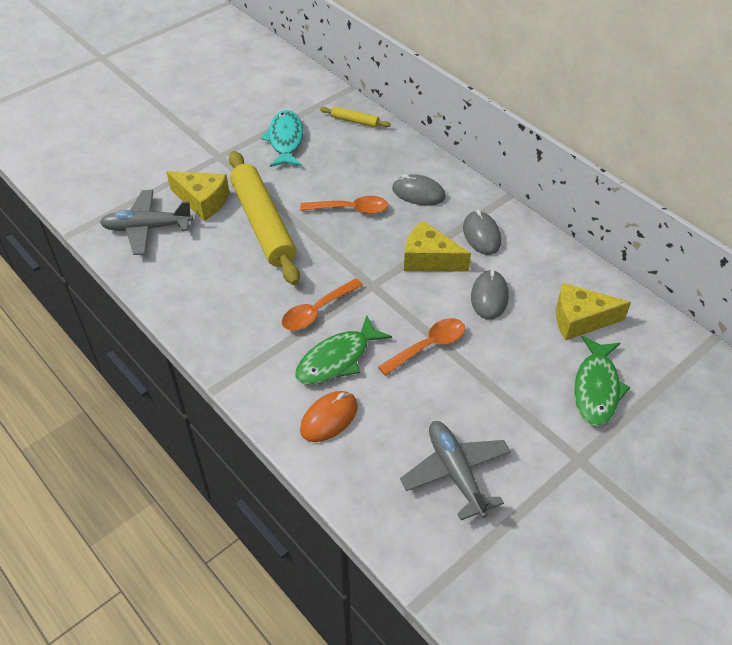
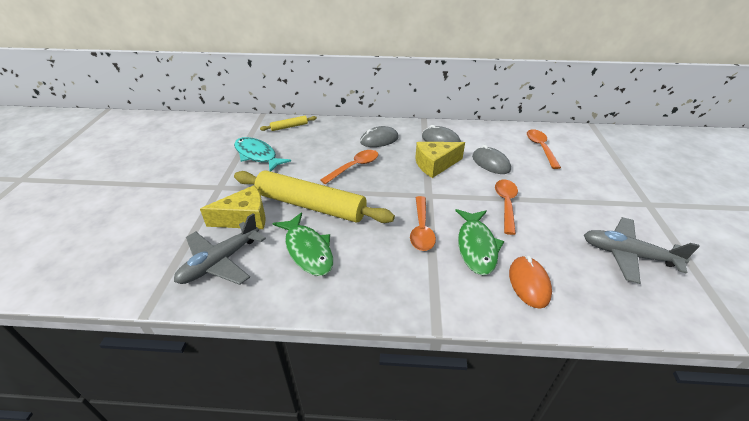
camera: 45 degrees left, 10 degrees down
(580, 320) = (540, 148): yellow cheese -> orange spoon
(596, 388) = (597, 170): green fish -> green fish (307, 250)

